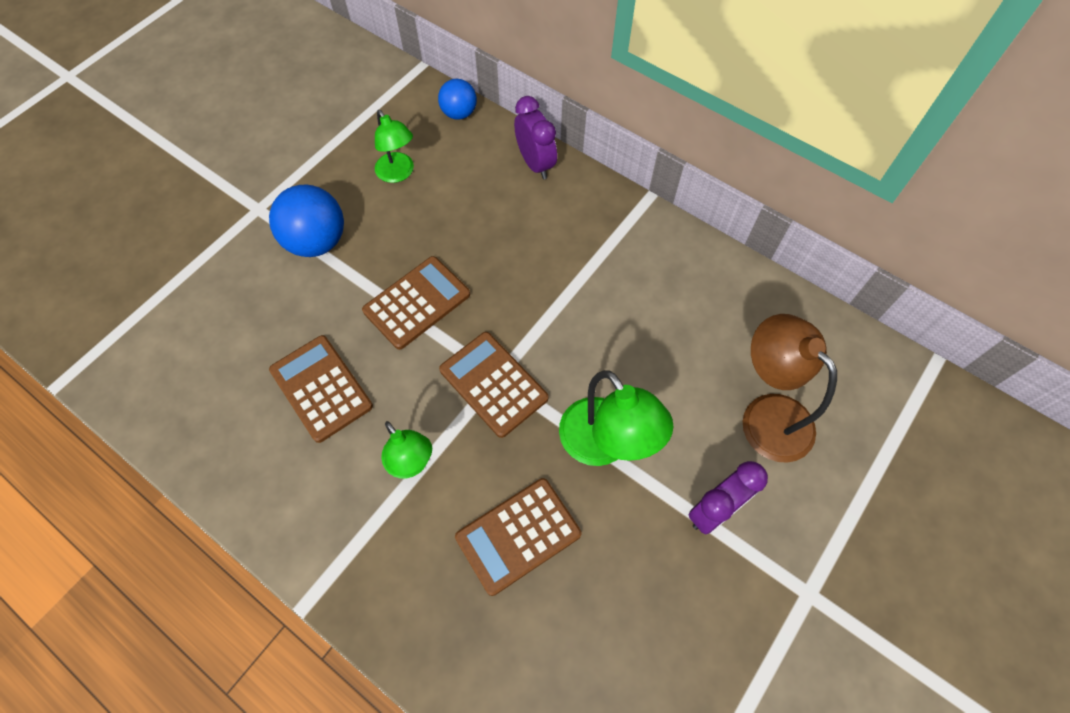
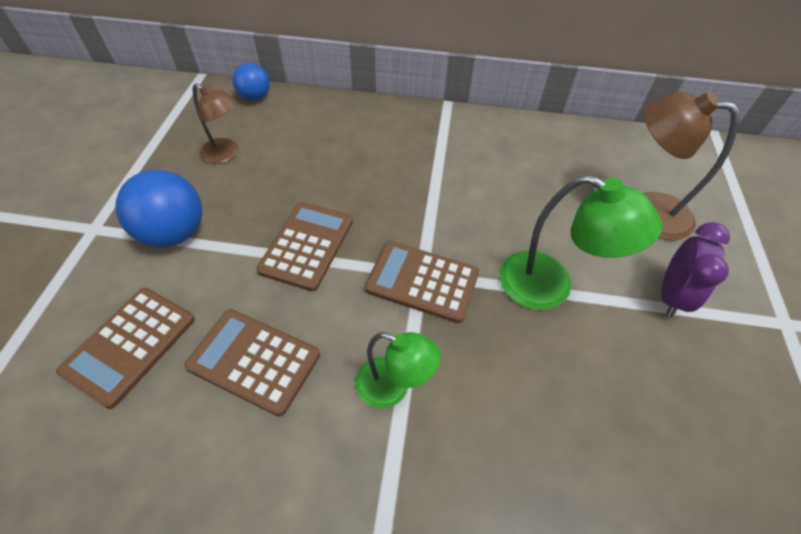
camera: 30 degrees left, 10 degrees down
(398, 173) = (226, 154): green lamp -> brown lamp
(518, 535) = (538, 401): brown calculator -> brown calculator (130, 345)
(535, 164) = (343, 110): purple clock -> none

